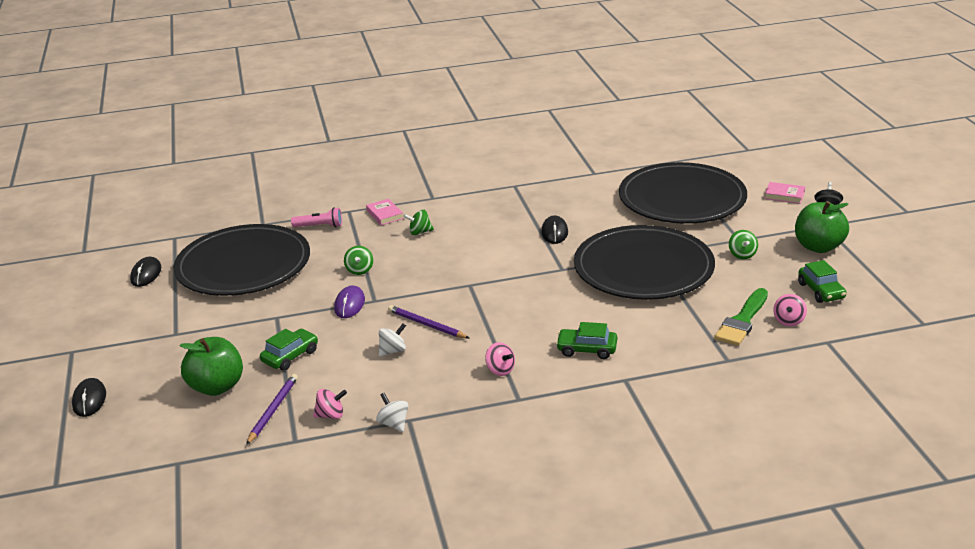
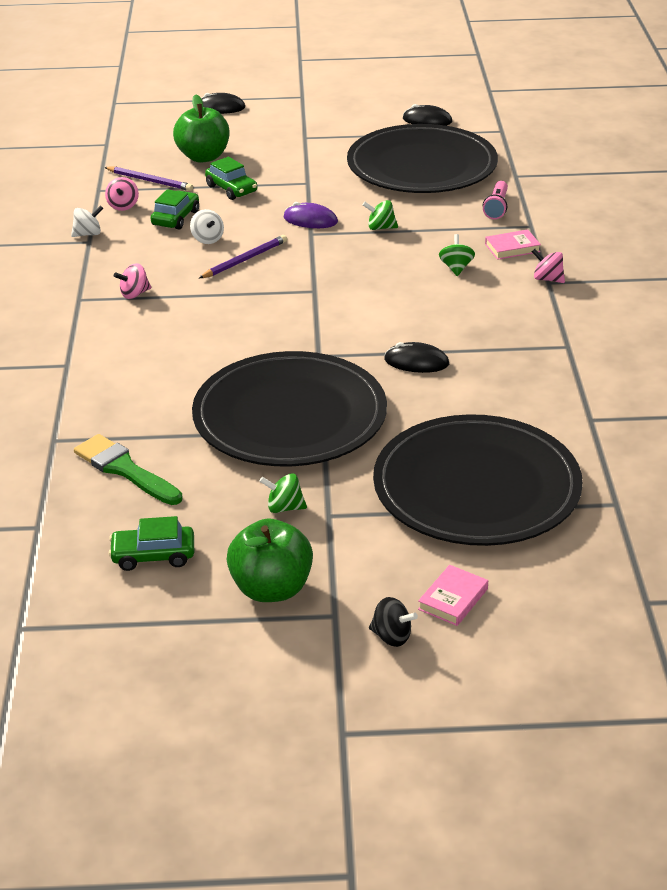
camera: 100 degrees right, 5 degrees up
(587, 349) = (137, 349): green car -> green car (176, 218)
(788, 321) = (101, 507): pink spinning top -> pink spinning top (547, 279)

